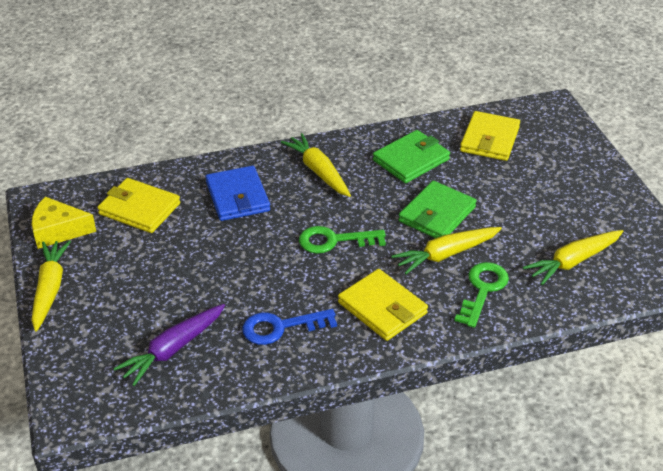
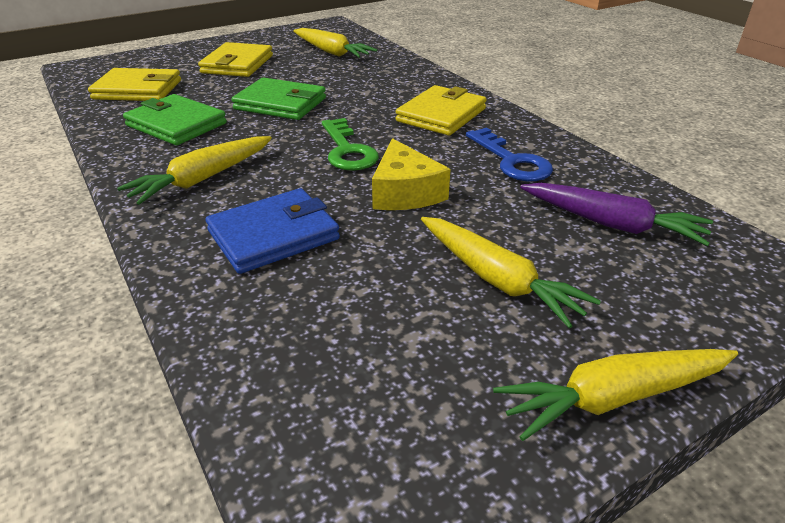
camera: 105 degrees left, 5 degrees down
(58, 231) = (447, 453): yellow cheese -> yellow cheese (405, 192)
(139, 209) = (333, 340): yellow wallet -> yellow wallet (237, 64)
(446, 255) = (345, 95): yellow carrot -> yellow carrot (497, 280)
(483, 290) = (387, 78): green key -> none

